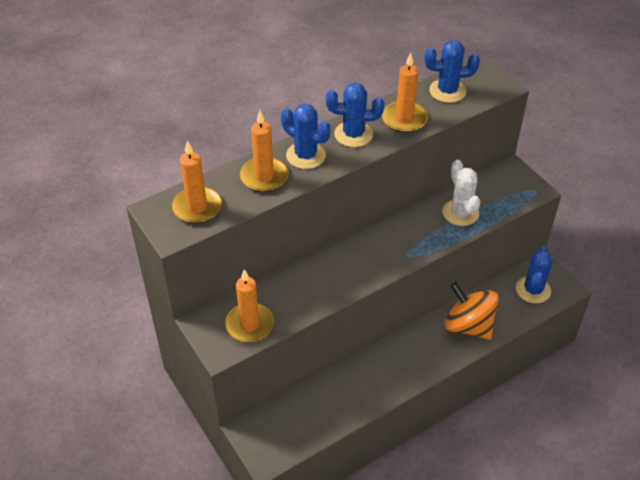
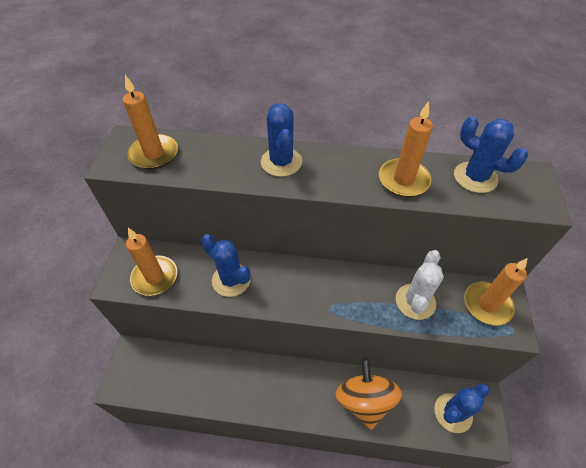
camera: 40 degrees right, 5 degrees up
(264, 177) = (229, 160): orange candle -> orange candle (487, 305)
(353, 134) = (342, 167): blue cactus -> blue cactus (231, 280)

